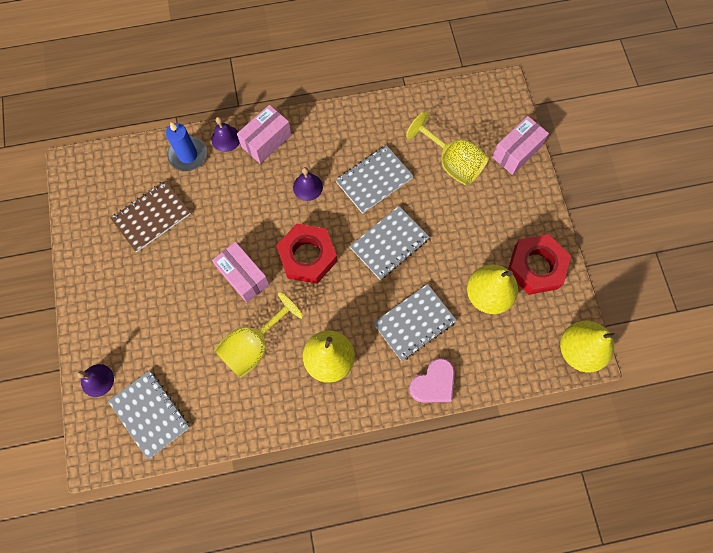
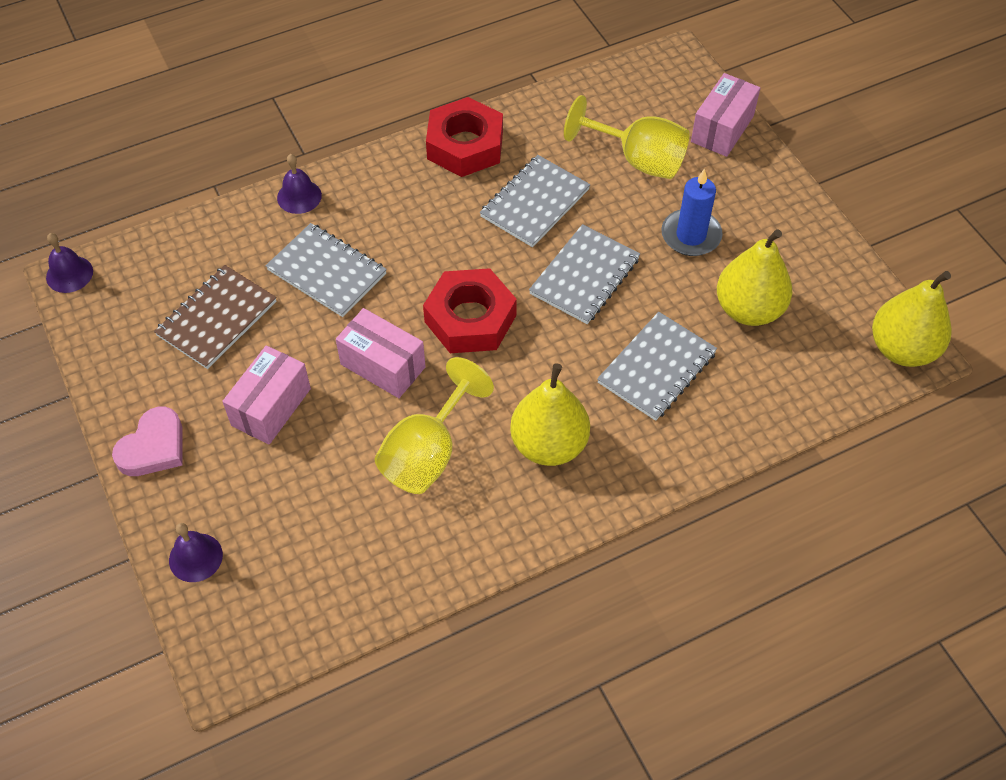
camera: 15 degrees left, 15 degrees down
(150, 414) = (295, 584): grey notebook -> grey notebook (327, 272)
(188, 155) = (248, 228): blue candle -> blue candle (691, 235)
(266, 141) = (361, 187): pink box -> pink box (271, 407)
(307, 187) = (441, 231): purple bell -> purple bell (69, 274)
(433, 383) = (713, 439): pink heart -> pink heart (153, 447)
(536, 267) = (802, 260): red nut -> red nut (465, 145)

